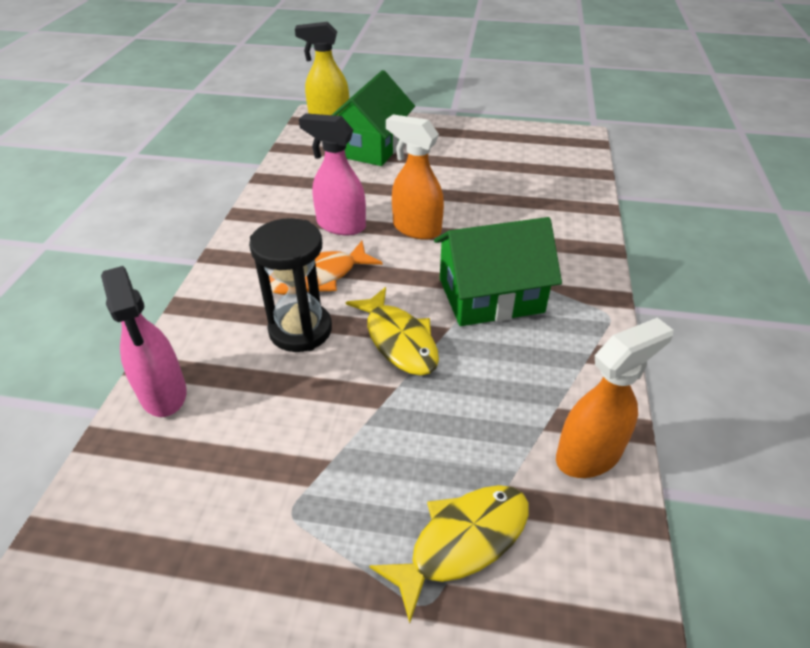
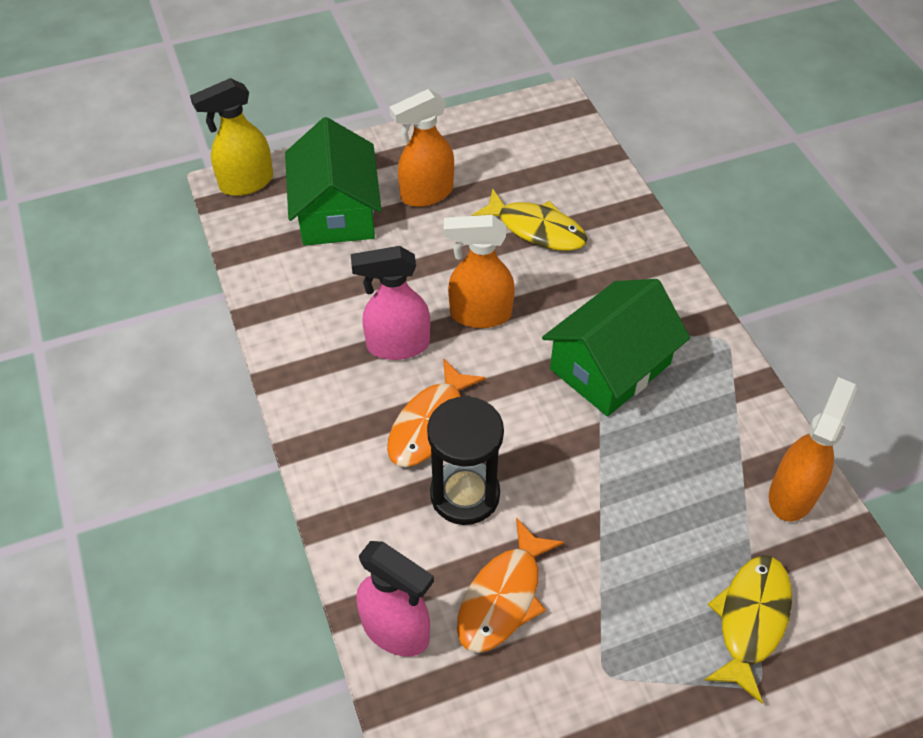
camera: 30 degrees left, 10 degrees up
(262, 411) = (503, 597): none -> orange fish
(399, 340) = (565, 460): yellow fish -> yellow fish (536, 229)
(440, 155) = (426, 194): none -> orange spray bottle

